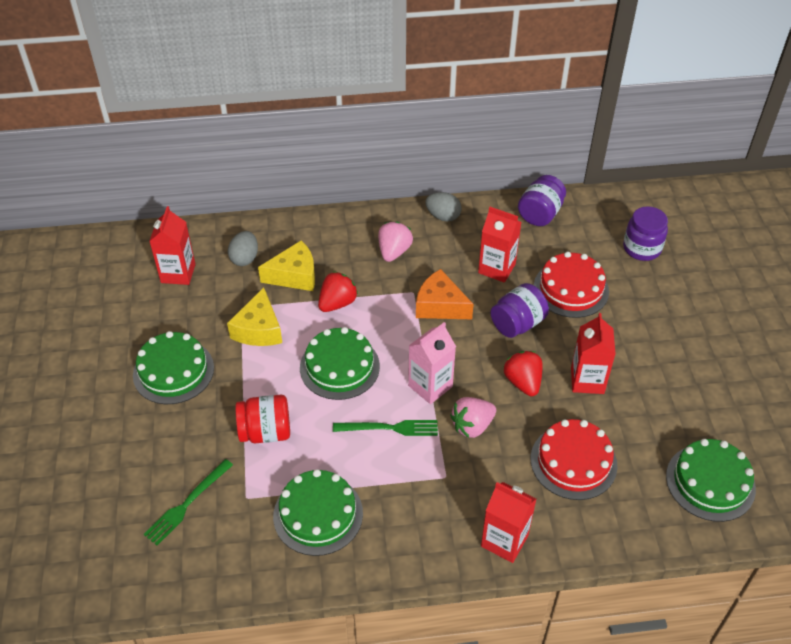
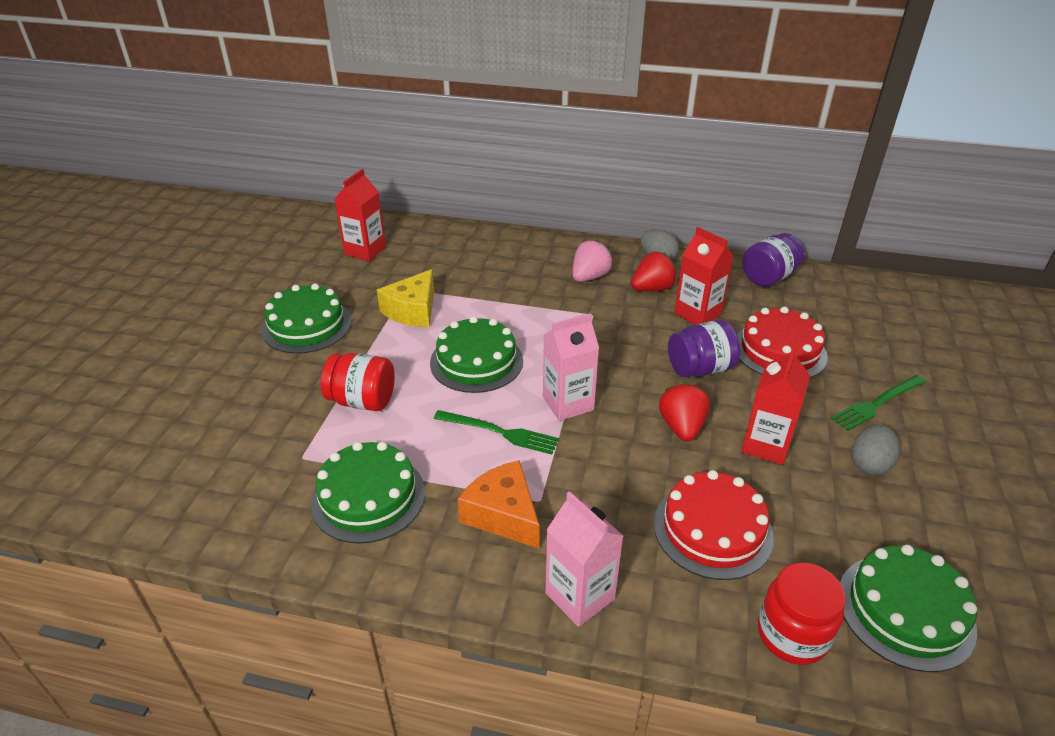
camera: 20 degrees right, 10 degrees down
(187, 504) = (237, 445): green fork -> green fork (877, 403)
(244, 258) = (435, 252): grey egg -> grey egg (869, 464)
(294, 275) = (475, 275): yellow cheese -> none
(337, 303) = (506, 306): red strawberry -> red strawberry (652, 289)
(440, 306) = (616, 333): orange cheese -> orange cheese (503, 514)
(472, 426) = (598, 455): pink strawberry -> none
(504, 541) = (580, 596): red carton -> pink carton
(642, 248) = (883, 331): purple jar -> none
(647, 522) = (792, 634): none -> red jar

